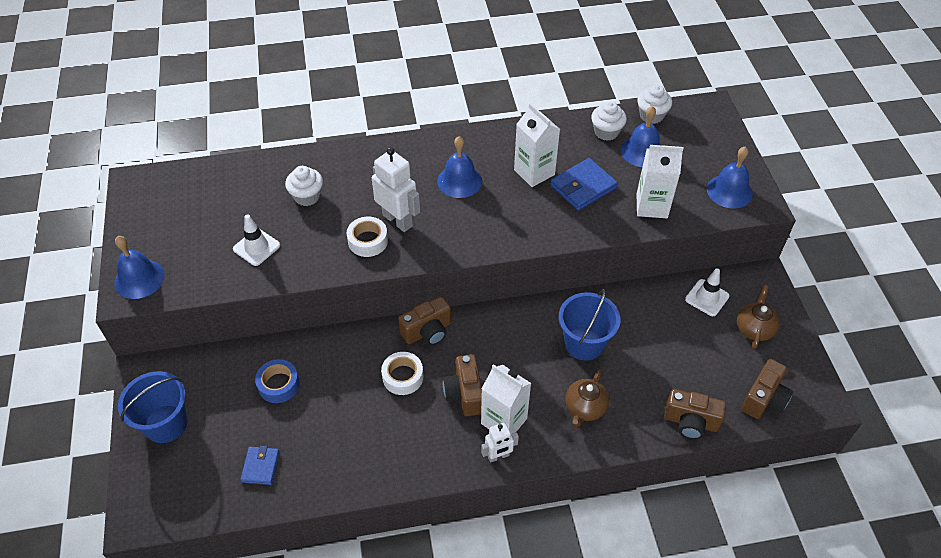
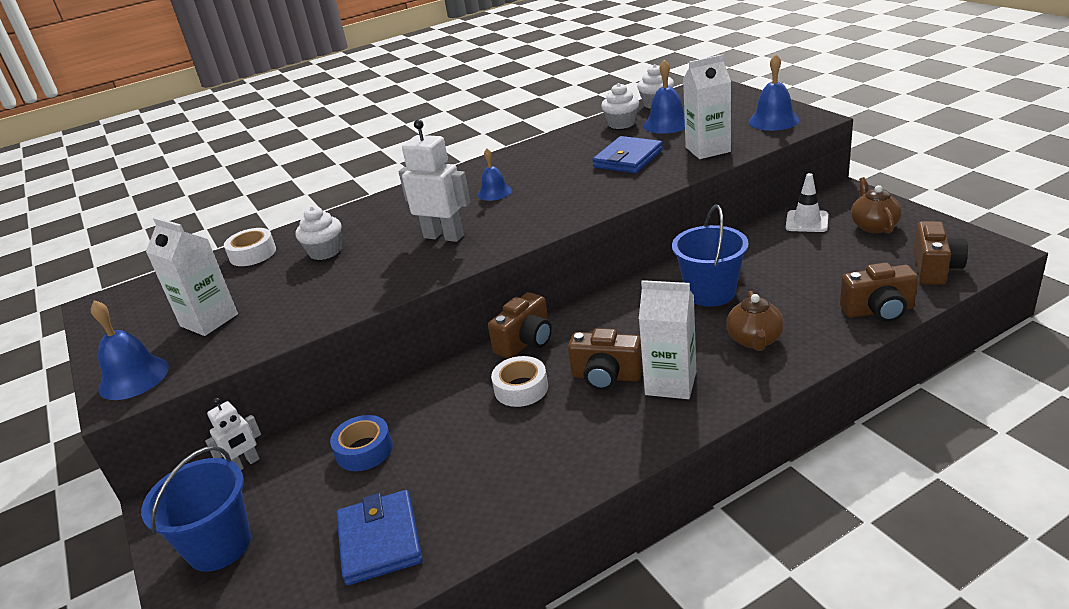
camera: 15 degrees left, 20 degrees down
(256, 247) = (282, 305): white traffic cone -> none
(260, 466) = (380, 540): blue wallet -> blue wallet, size x1.63
(368, 241) = (418, 260): white tape -> white tape (253, 254)
(459, 181) = (494, 192): blue bell -> blue bell, size x0.66
(464, 393) = (606, 377): brown camera -> brown camera turned 45 degrees counterclockwise
(498, 456) = (688, 415): white robot -> white robot (245, 464)
(534, 172) = (570, 165): white carton -> white carton (209, 320)

